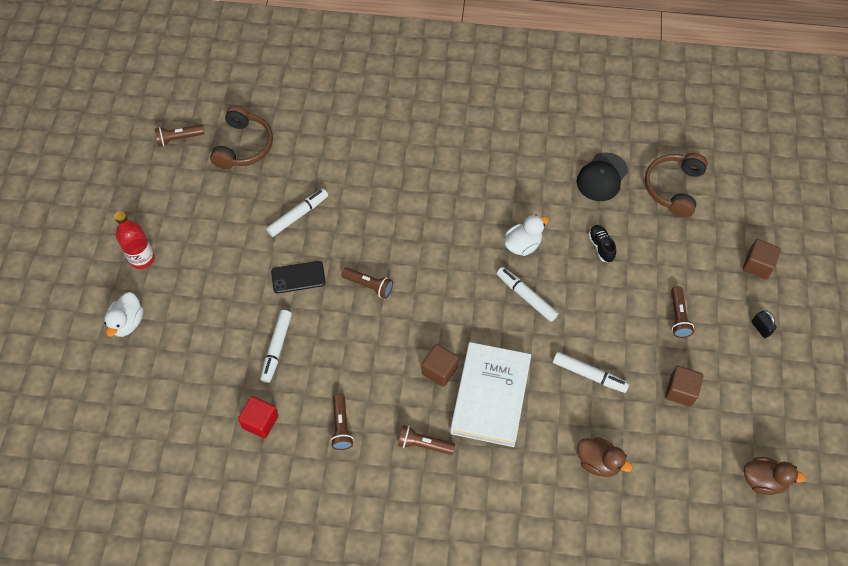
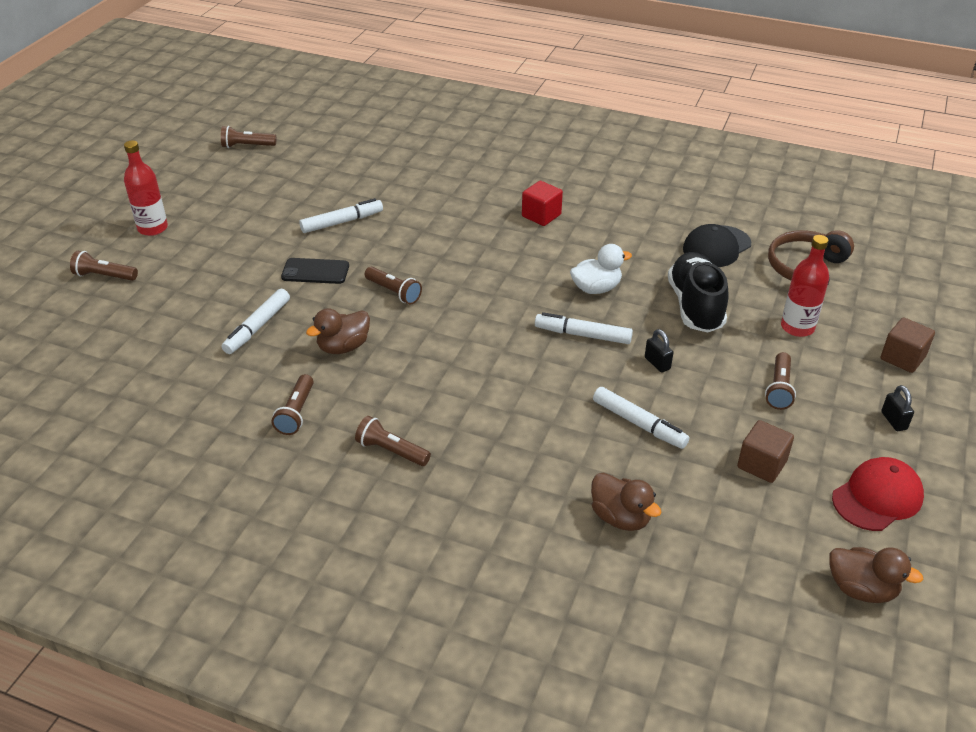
camera: 15 degrees right, 20 degrees down
(127, 322) = (104, 276): white duck -> brown flashlight
(243, 146) = (312, 161): brown headphones -> none
(260, 422) = (201, 389): red cube -> red cube (541, 215)
(351, 352) = (343, 347): none -> brown duck
(439, 370) = (444, 383): brown cube -> none
(490, 397) = (498, 421): white book -> none
(526, 296) = (583, 335): white marker -> white marker turned 45 degrees counterclockwise
(587, 313) = (657, 363): none -> black padlock
(601, 247) = (695, 306): black shoe -> black shoe, size x2.00
(679, 251) = (797, 327): none -> red bottle
(761, 401) = (877, 497): none -> red cap

